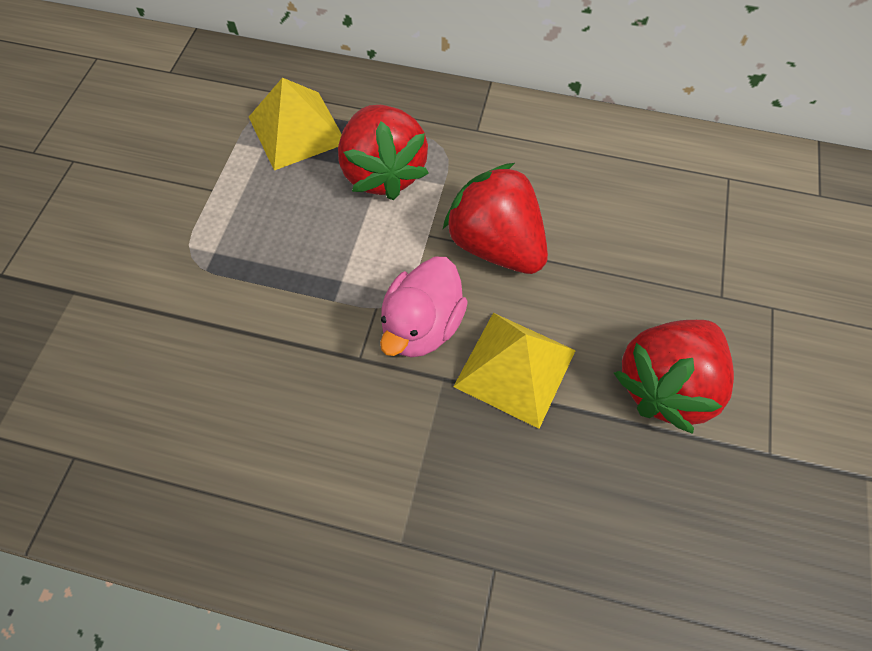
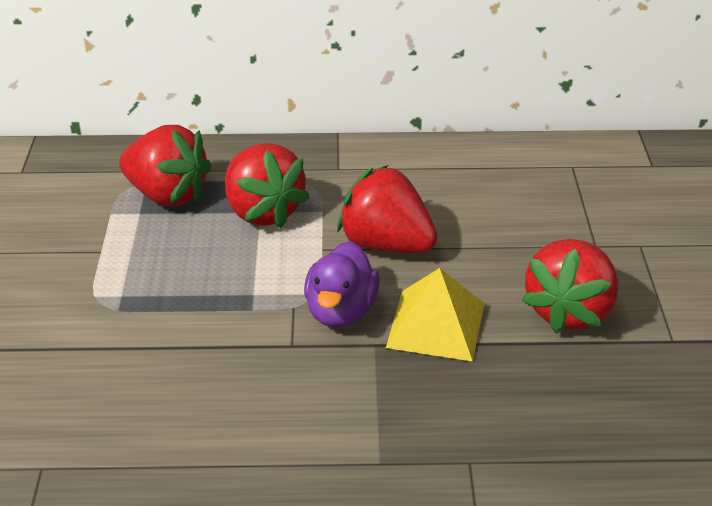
camera: 15 degrees left, 25 degrees down
(297, 130) = (167, 195): yellow pyramid -> red strawberry
(422, 325) = (341, 311): pink duck -> purple duck

